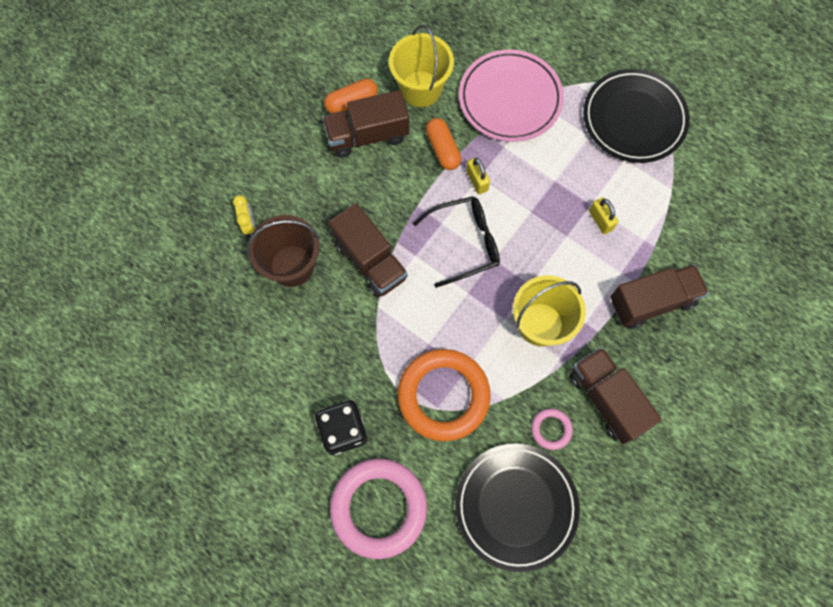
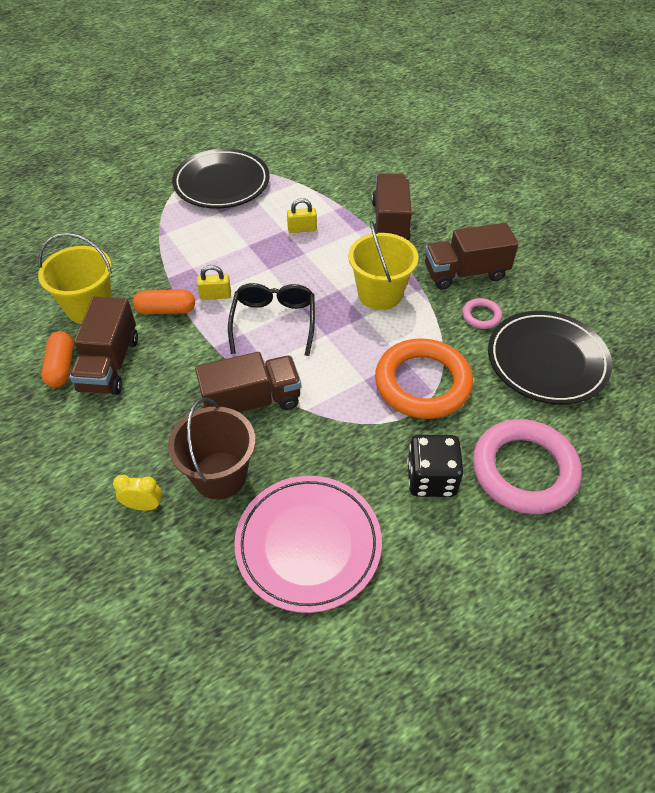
camera: 70 degrees left, 20 degrees down
(510, 99) = (148, 249): pink plate -> pink plate (308, 544)

